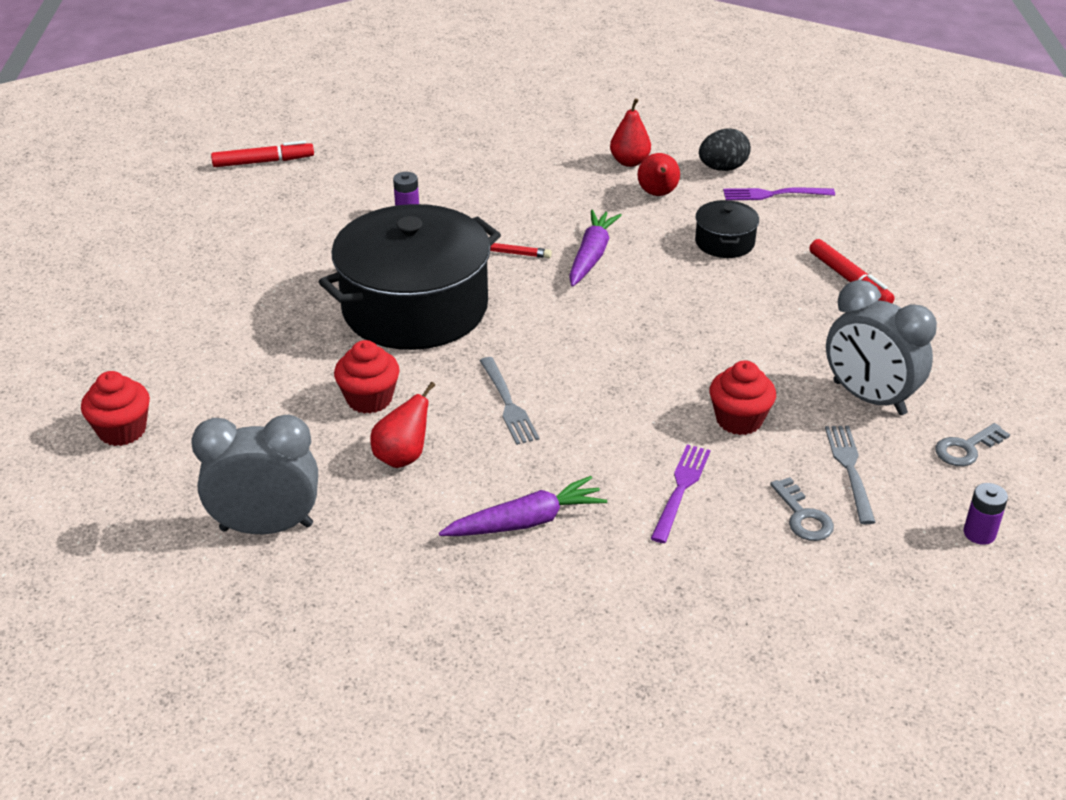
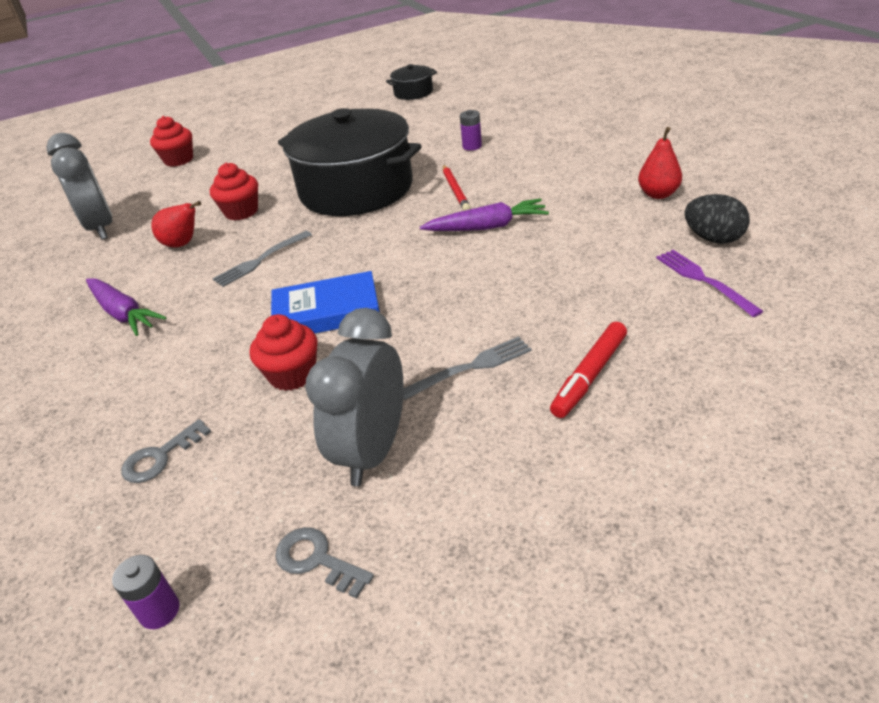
camera: 70 degrees right, 0 degrees up
(263, 162) = (484, 89): red marker -> none
(653, 380) = (327, 312): none -> blue book
(657, 194) = (621, 223): red pear -> none
(680, 489) = (181, 372): purple fork -> none
(724, 242) = (578, 280): black pot -> black pot (413, 93)
(849, 469) = (243, 469): grey fork -> grey fork (471, 367)

